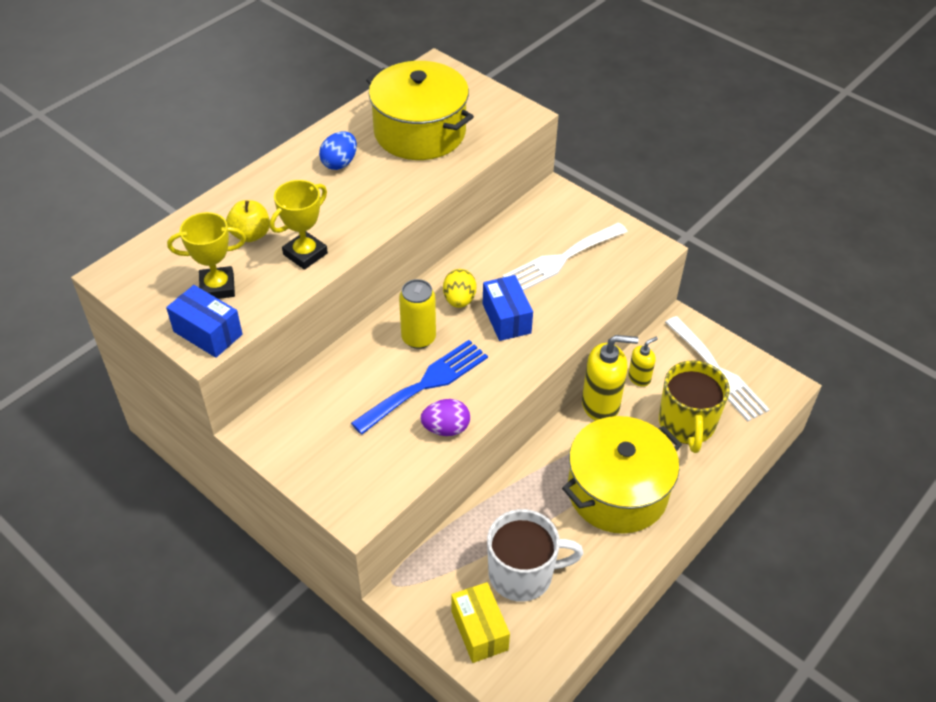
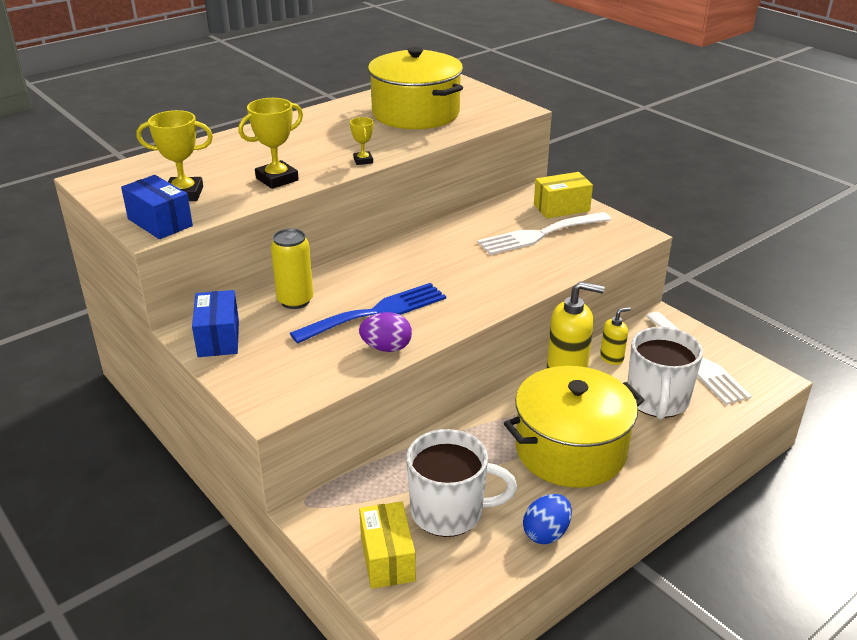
camera: 10 degrees right, 15 degrees down
(251, 235) = (231, 164): yellow apple -> none
(339, 163) = (333, 127): blue egg -> blue egg (546, 533)
(385, 215) = (363, 160): none -> yellow trophy
(418, 338) = (380, 278): yellow can -> yellow can (295, 301)
(459, 300) = (429, 255): yellow egg -> none
(506, 318) = (473, 271): blue box -> blue box (218, 338)
(576, 218) = (561, 208): none -> yellow box
(687, 424) = (657, 400): yellow mug -> white mug

